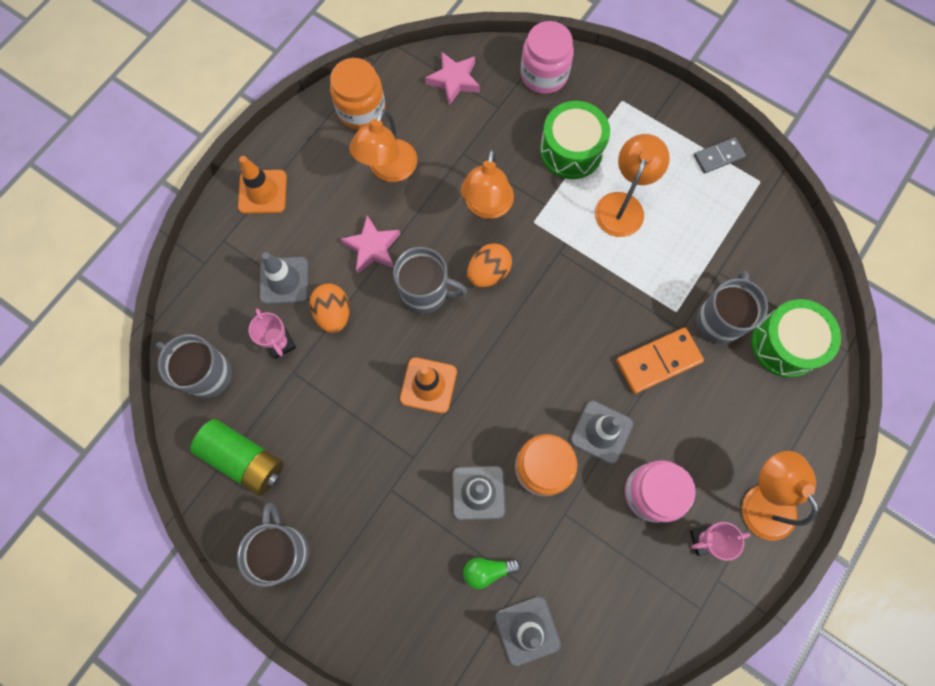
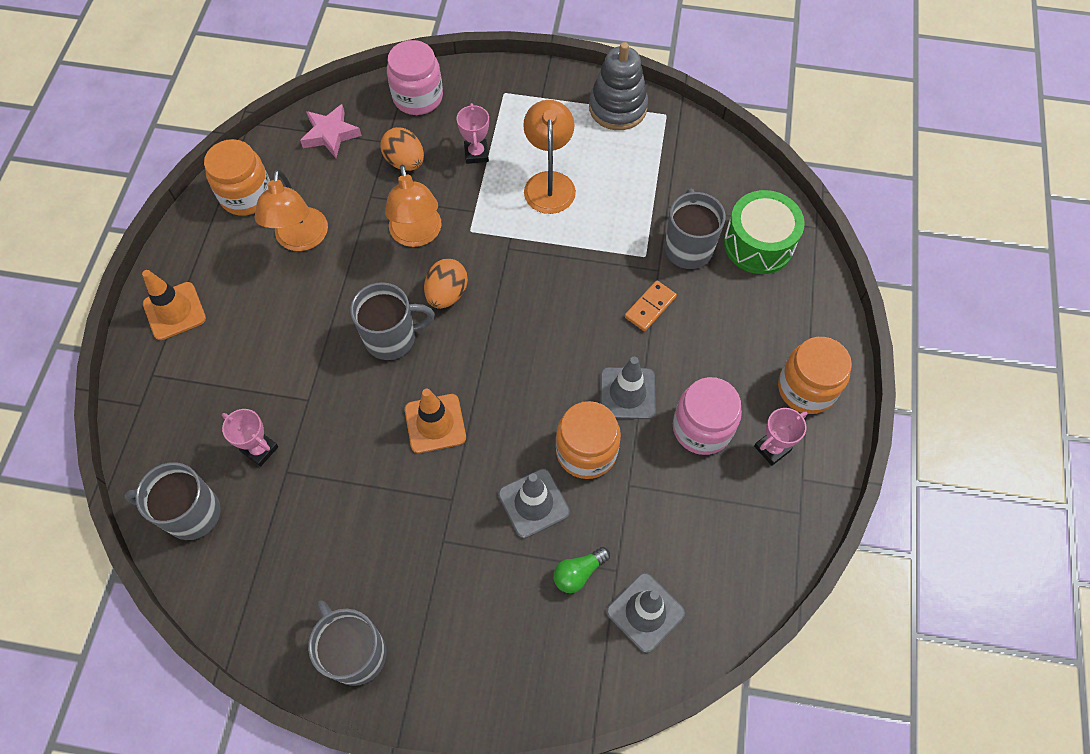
camera: 25 degrees left, 10 degrees down
(244, 459) = (270, 581): green battery -> none
(284, 280) = (236, 387): grey traffic cone -> none
(333, 313) = (304, 397): orange egg -> orange egg (405, 162)
(372, 247) = (317, 318): pink star -> none
(571, 150) = (476, 154): green drum -> pink trophy
(658, 361) = (650, 307): orange domino -> orange domino, size x0.64
(718, 157) = (617, 108): grey domino -> grey stacking toy
(762, 499) = (806, 388): orange lamp -> orange jar

